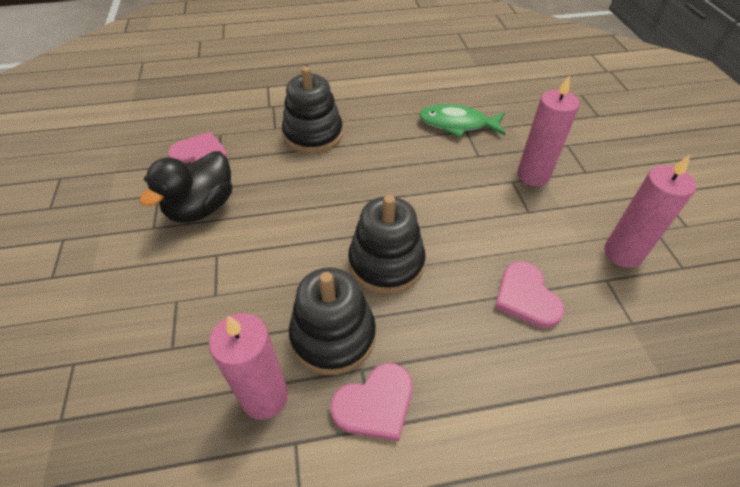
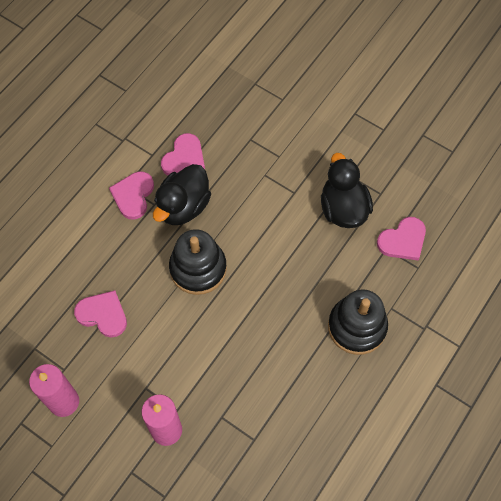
camera: 135 degrees right, 15 degrees up
(264, 397) = (184, 158): pink candle -> pink heart
(333, 336) = (183, 207): black stacking toy -> black duck
(457, 124) = (267, 441): green fish -> none

